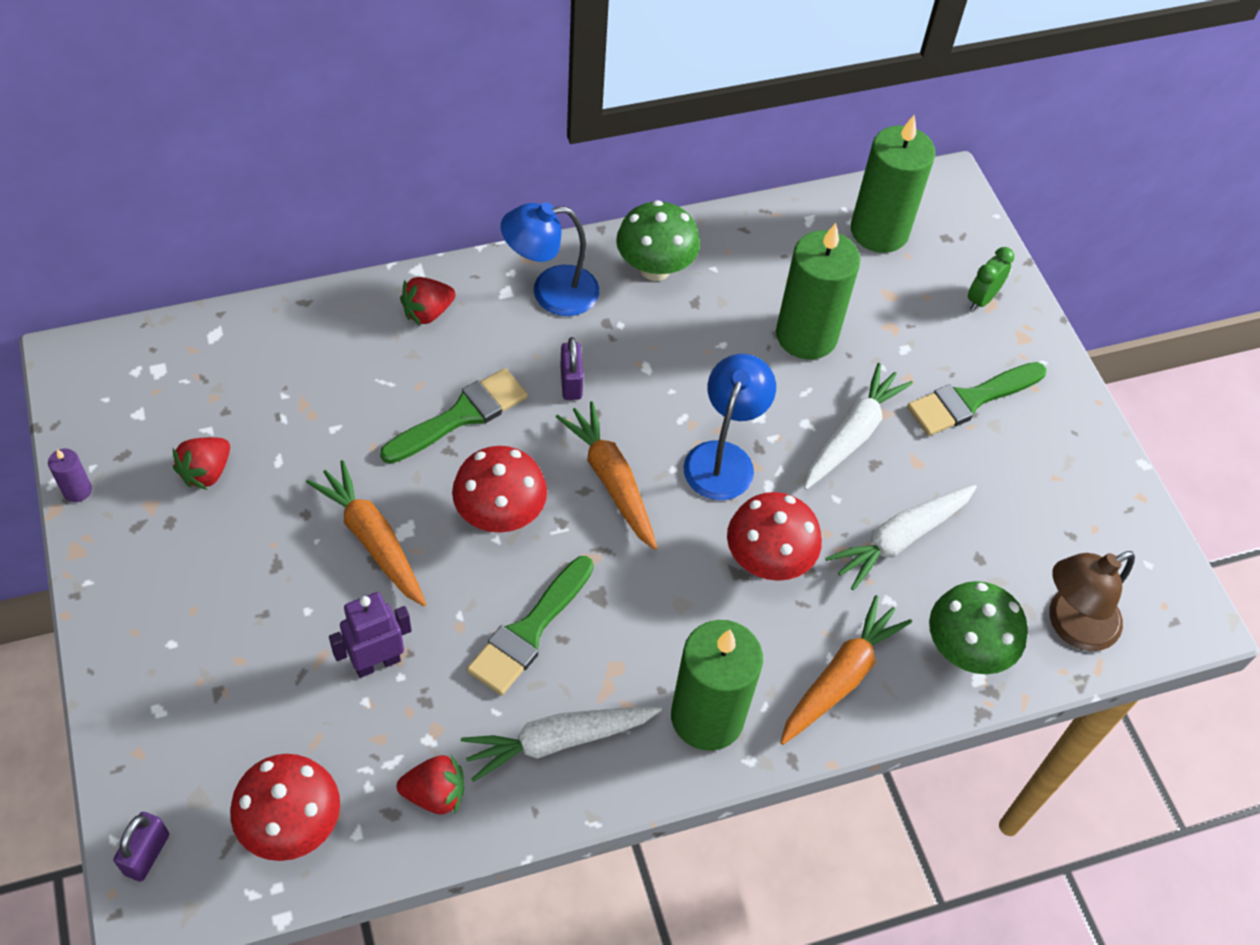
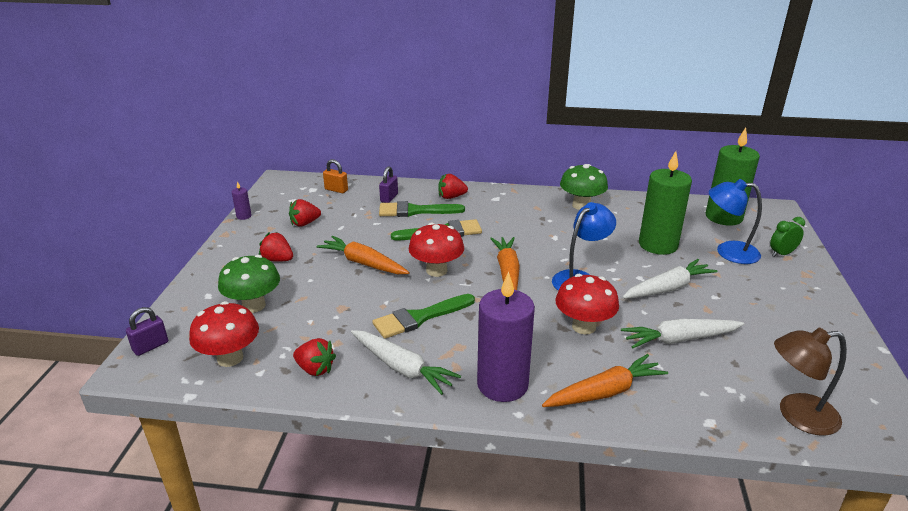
camera: 30 degrees right, 25 degrees down
(205, 357) = (336, 190): none -> orange padlock
(220, 583) = (278, 260): none -> red strawberry
(372, 539) = (363, 263): orange carrot -> orange carrot turned 45 degrees counterclockwise
(377, 662) = (328, 307): purple robot -> none
(551, 292) = (519, 202): blue lamp -> blue lamp (728, 251)
(558, 741) = (402, 368): white carrot -> white carrot turned 150 degrees counterclockwise
(571, 383) = (509, 233): purple padlock -> purple padlock (389, 198)
(707, 717) = (502, 384): green candle -> purple candle
(965, 650) = (705, 404): green mushroom -> green mushroom (254, 305)
(970, 400) = (757, 292): green brush -> green brush (415, 211)

